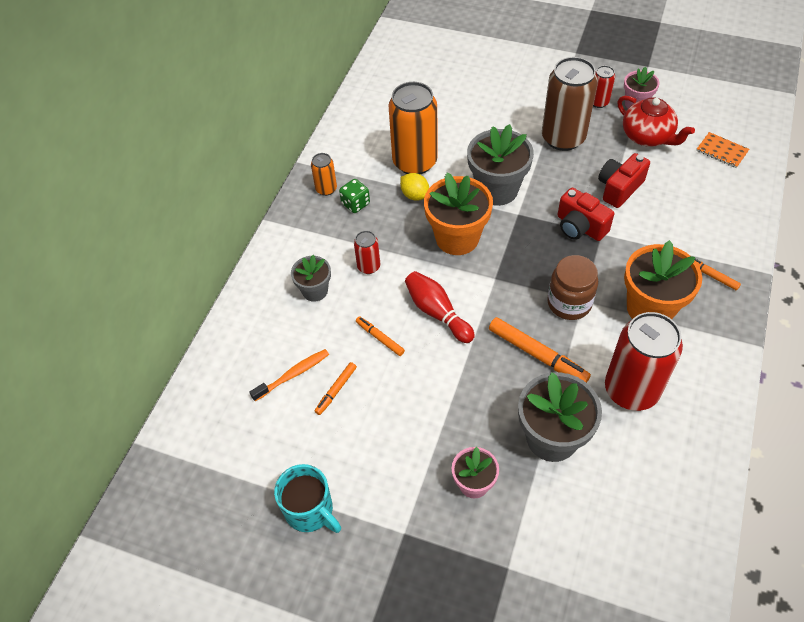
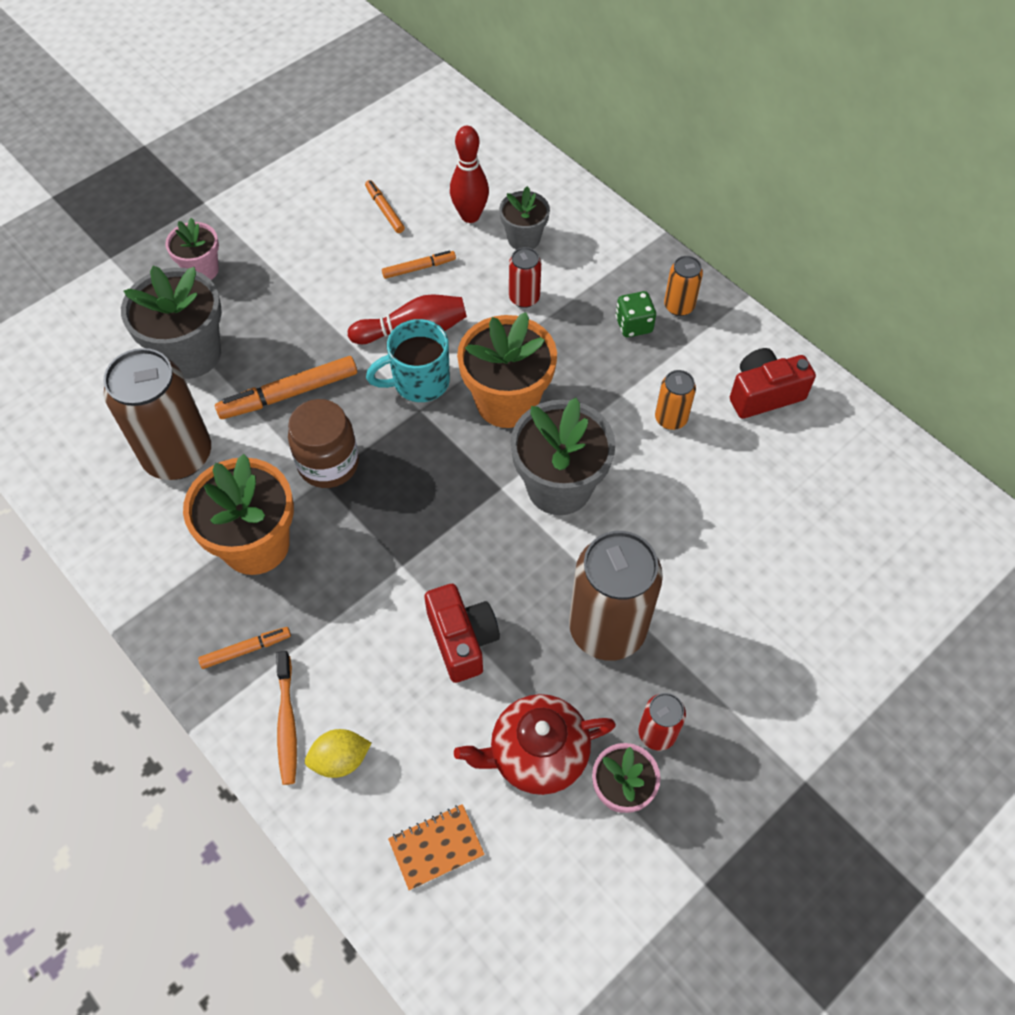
camera: 115 degrees right, 5 degrees up
(293, 374) = (429, 185): orange toothbrush -> orange toothbrush (287, 723)
(310, 332) = (470, 216): none -> red bowling pin
(310, 511) = (279, 149): turquoise mug -> turquoise mug (419, 382)
(415, 162) = (670, 419): orange can -> orange can, size x0.47
(415, 195) = (608, 391): yellow lemon -> yellow lemon (340, 760)
(580, 227) = (430, 546): red camera -> red camera (764, 394)
(631, 390) = (178, 455): red can -> brown can

